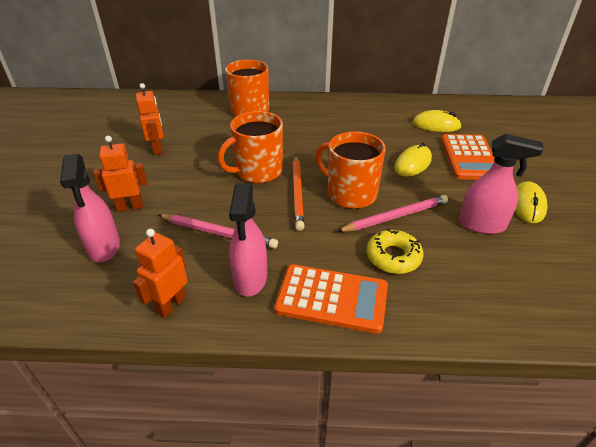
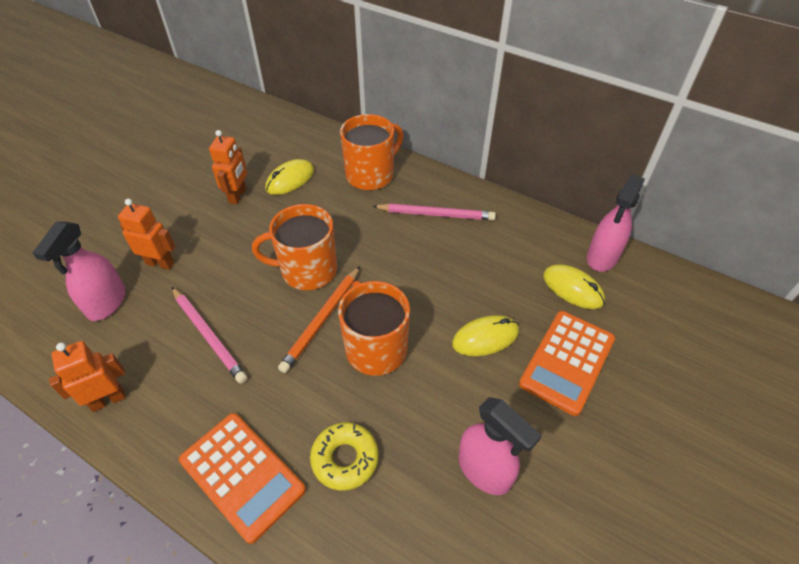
camera: 30 degrees right, 10 degrees up
(250, 279) = (192, 408): pink spray bottle -> pink spray bottle (602, 257)
(395, 217) = (395, 405): pink pencil -> pink pencil (435, 214)
(527, 205) = (572, 472): yellow mouse -> yellow mouse (290, 180)

